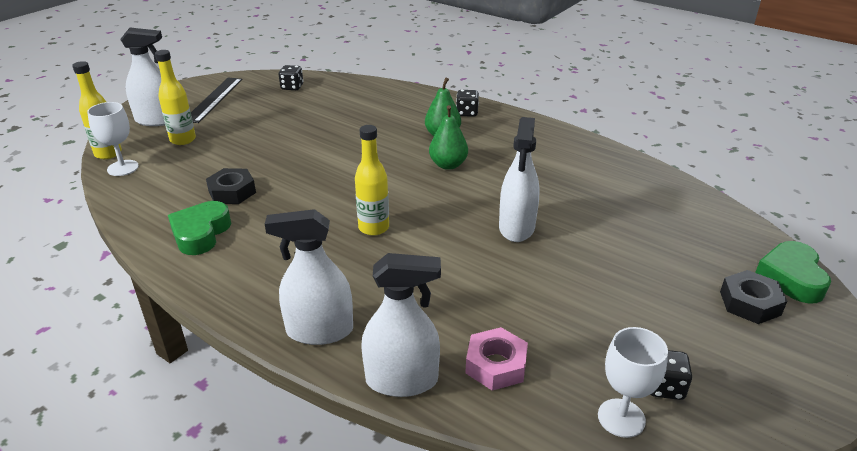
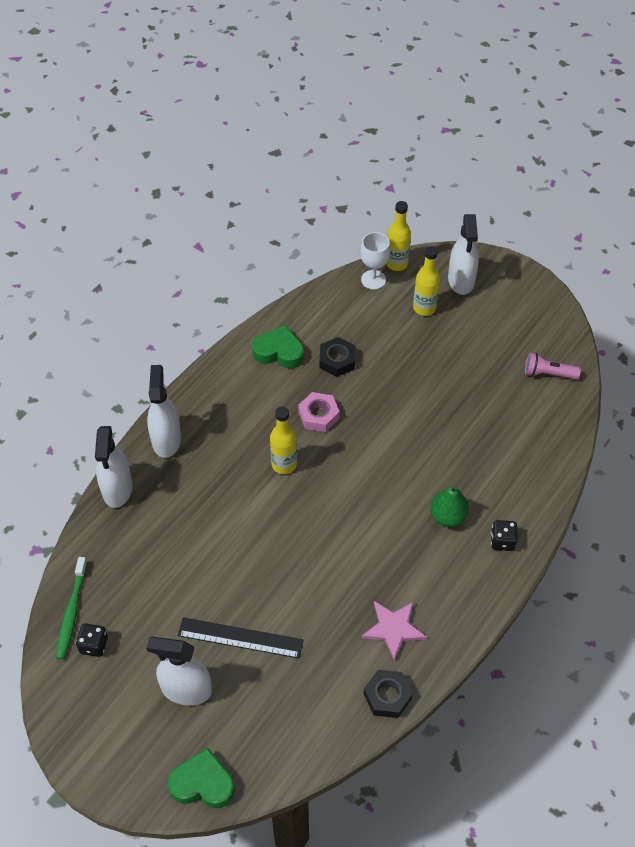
camera: 90 degrees right, 20 degrees up
(214, 99) = (510, 313): black ruler -> black ruler (240, 638)
(292, 87) = (548, 374): black dice -> pink flashlight
(448, 165) = (388, 520): green pear -> none
(496, 365) = (124, 543): pink nut -> pink nut (318, 415)
(516, 227) = (283, 571): white spray bottle -> white spray bottle (186, 689)
(567, 164) = (393, 629): none -> pink star
(621, 418) = (72, 612): white goblet -> green toothbrush
(750, 303) = (173, 735): black nut -> black nut (387, 696)

